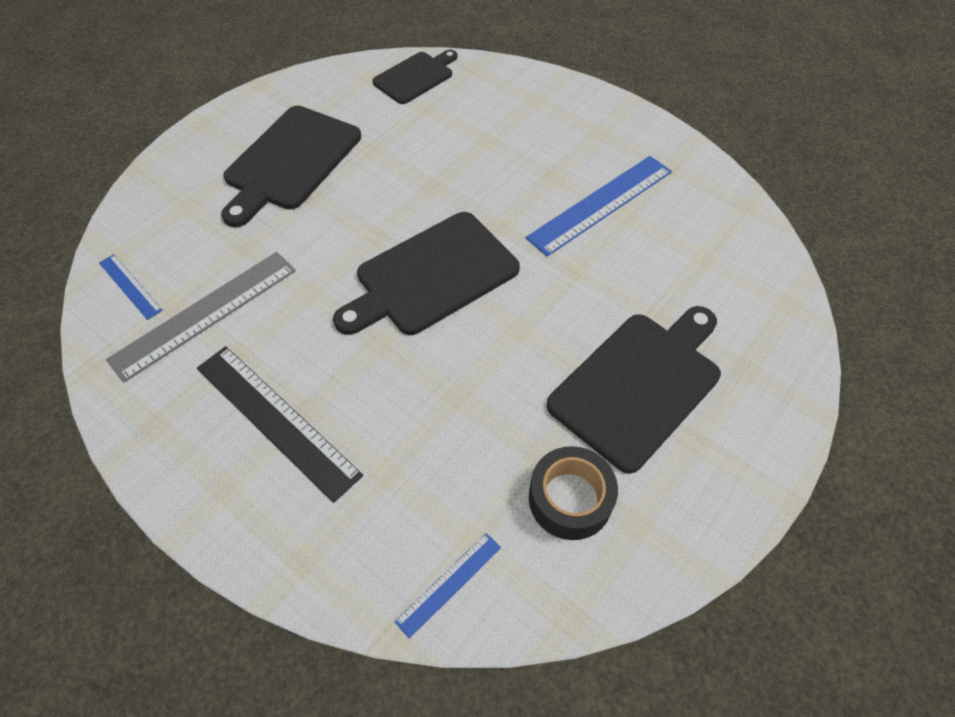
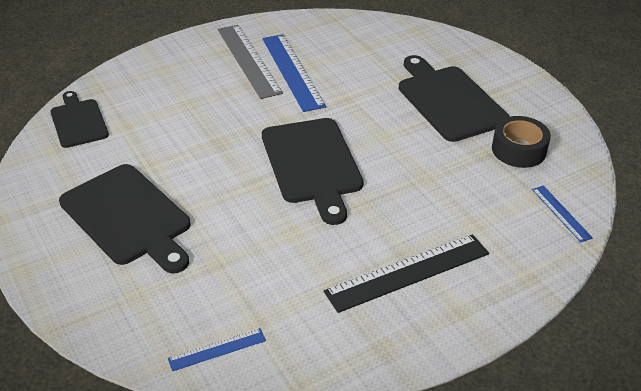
camera: 70 degrees left, 15 degrees down
(205, 314) = (280, 300): grey ruler -> grey ruler (249, 60)

